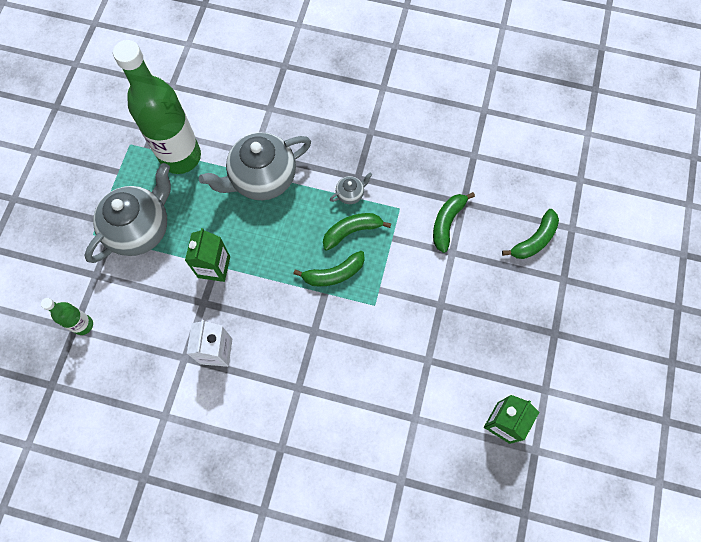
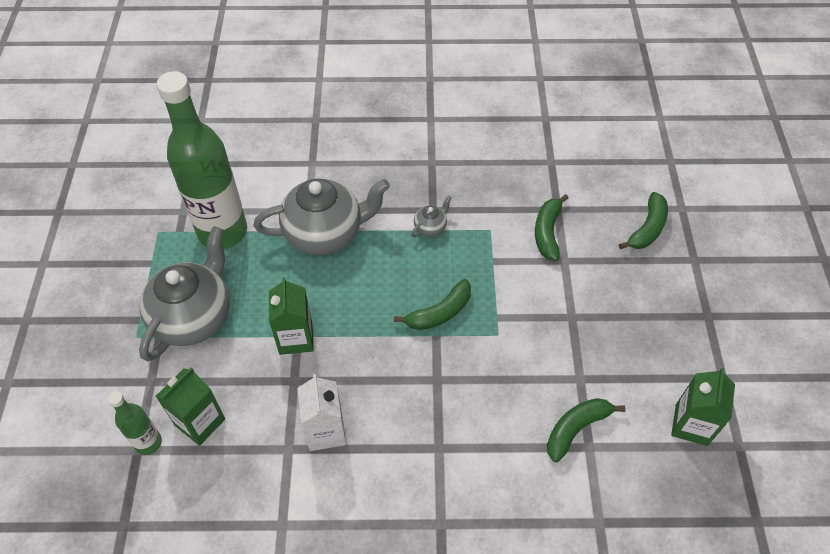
camera: 15 degrees left, 15 degrees down
(124, 318) = (200, 422): none -> green carton
(262, 178) = (325, 233): grey teapot -> grey teapot turned 150 degrees counterclockwise
(352, 231) = (445, 264): green banana -> green banana (576, 428)

